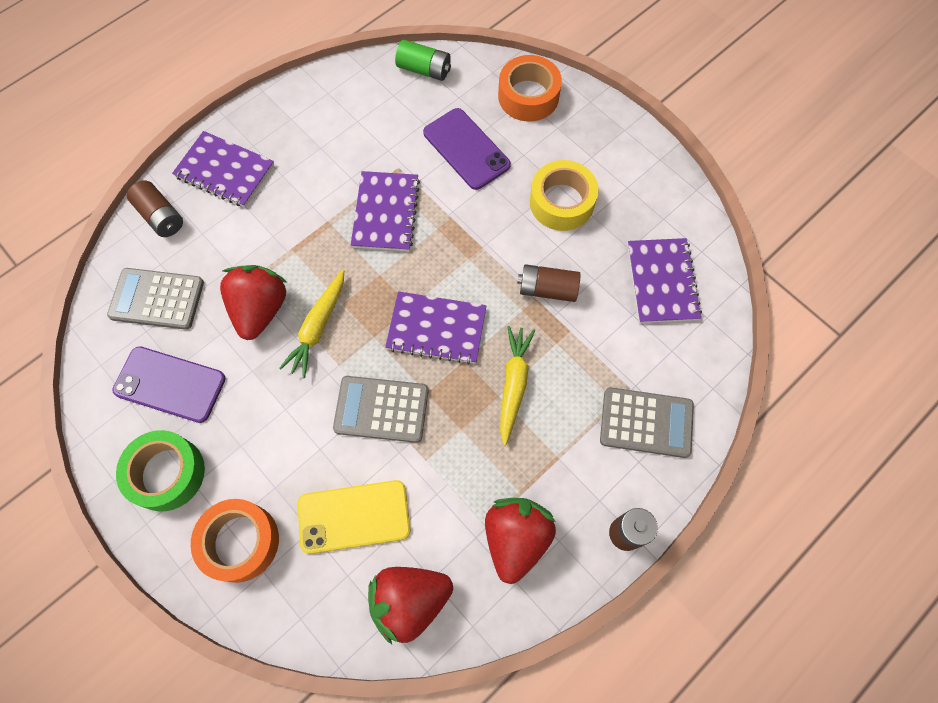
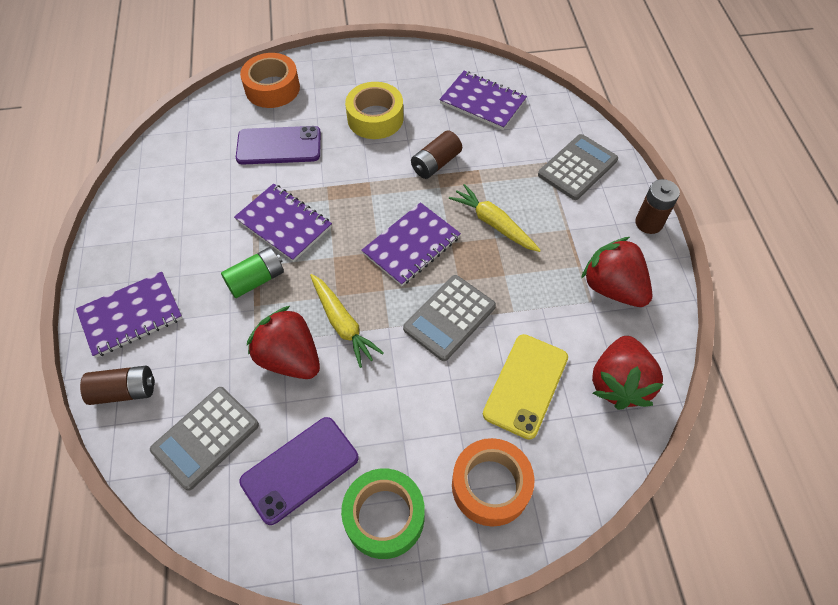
camera: 55 degrees left, 10 degrees down
(424, 70) = (184, 133): green battery -> green battery (256, 280)

